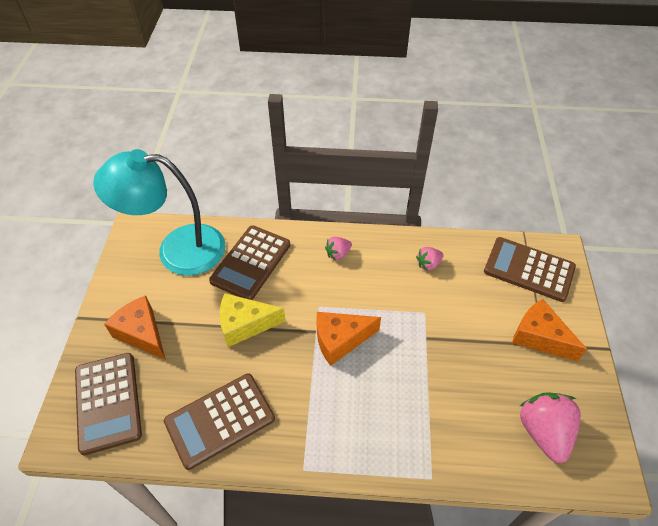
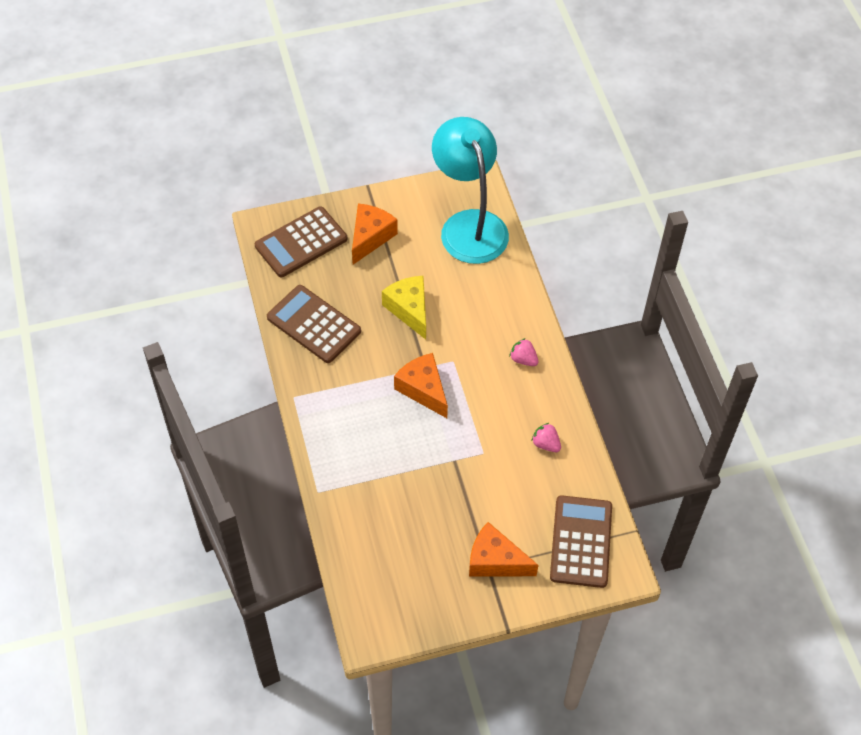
camera: 70 degrees right, 5 degrees up
(251, 263) = (480, 289): brown calculator -> none
(539, 337) = (495, 561): orange cheese -> orange cheese turned 90 degrees counterclockwise
(543, 432) = (392, 575): pink strawberry -> none

